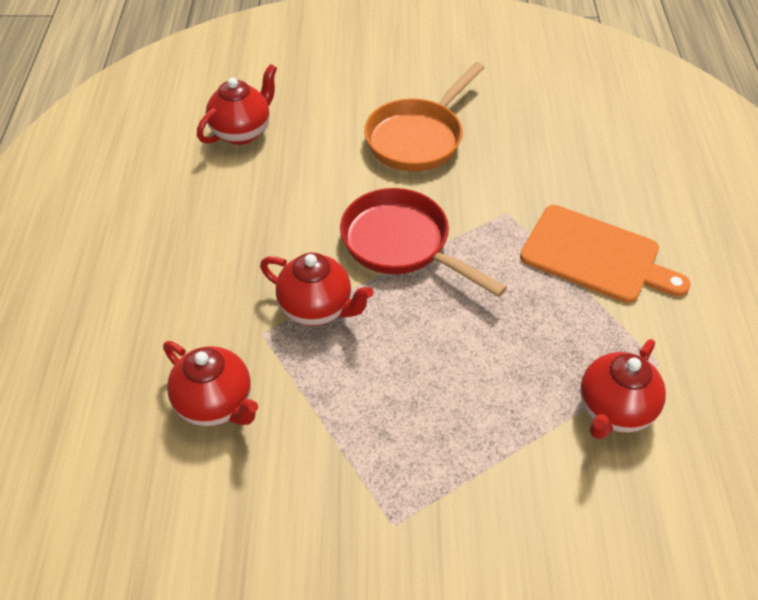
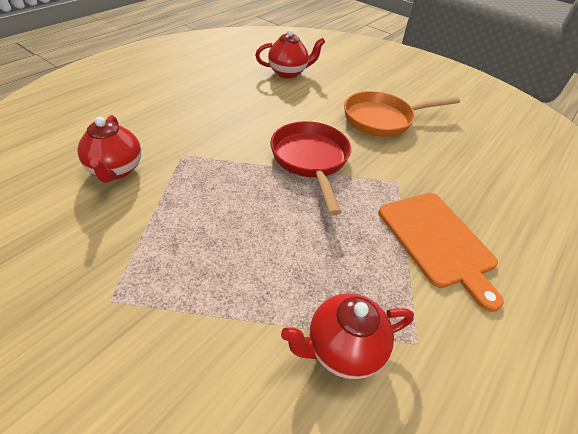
camera: 35 degrees right, 5 degrees down
(317, 308) = (224, 161): red teapot -> none

